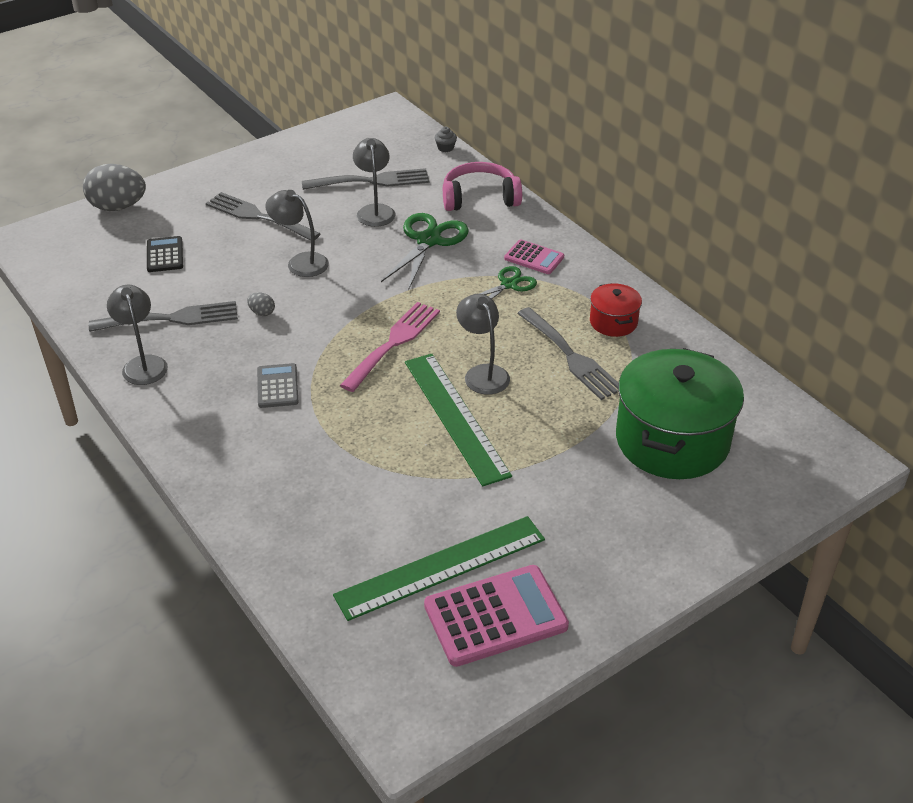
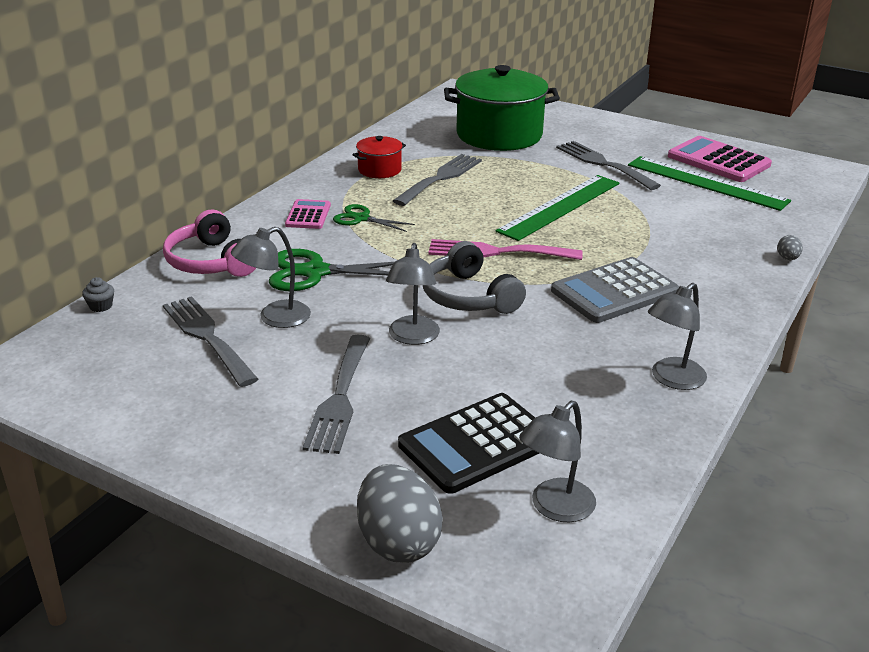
camera: 115 degrees left, 10 degrees down
(165, 255) = (477, 444): black calculator -> black calculator, size x1.79
(172, 318) = (586, 389): grey fork -> grey fork (603, 164)
(262, 312) = (520, 334): grey egg -> grey egg (787, 258)
(277, 386) = (614, 291): grey calculator -> grey calculator, size x1.79
(333, 304) = (469, 296): none -> grey headphones
(483, 373) = (496, 206): grey lamp -> grey lamp (555, 508)

